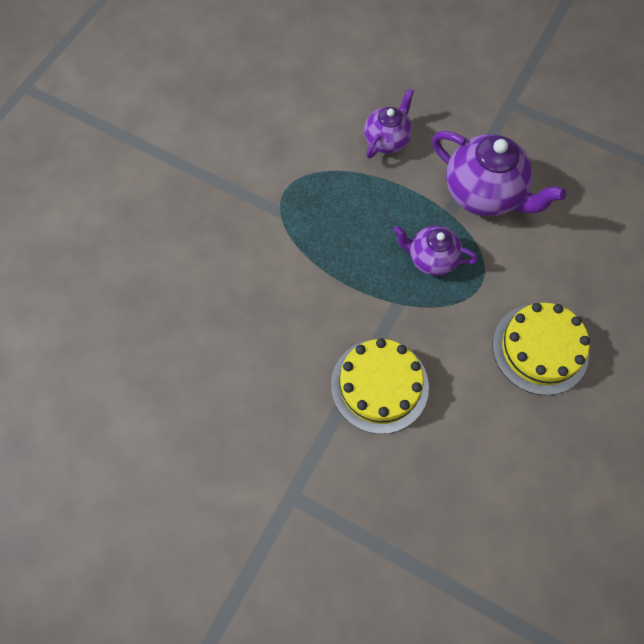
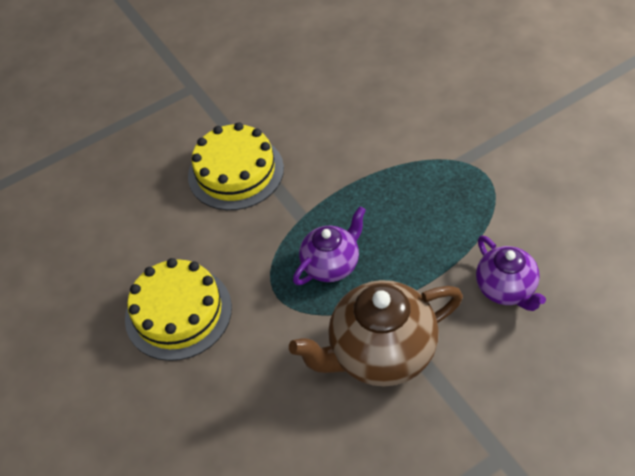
camera: 125 degrees right, 15 degrees down
(484, 194) = (381, 353): purple teapot -> brown teapot

